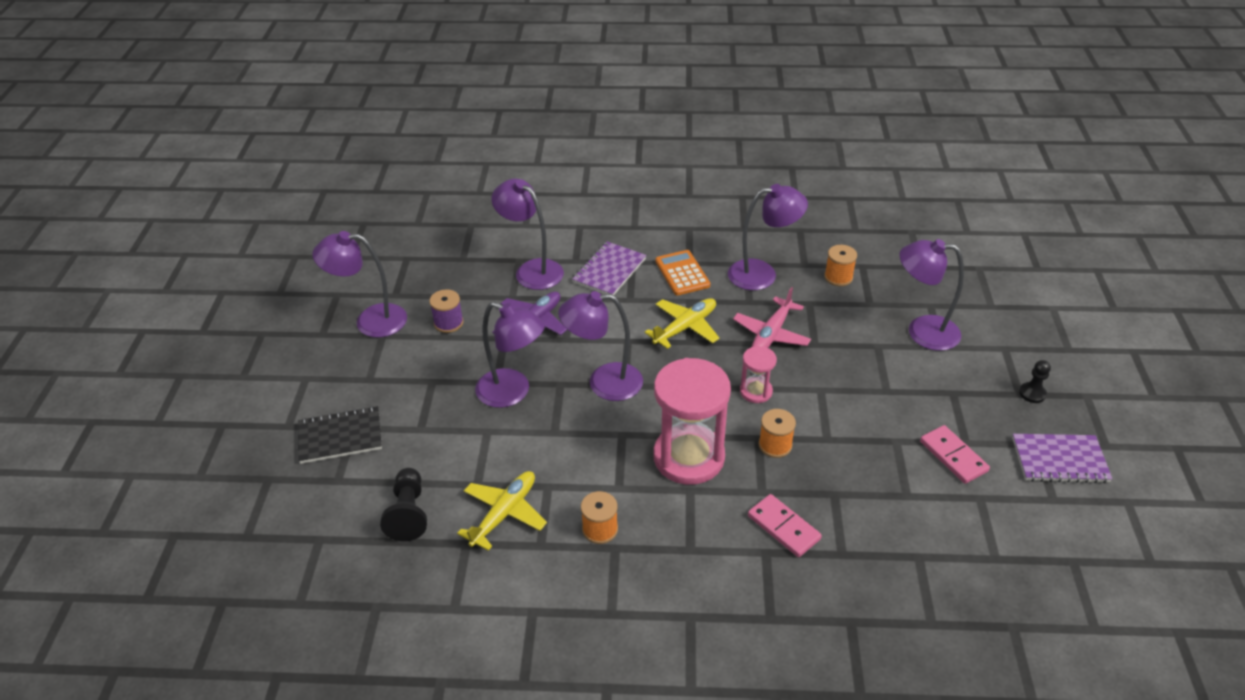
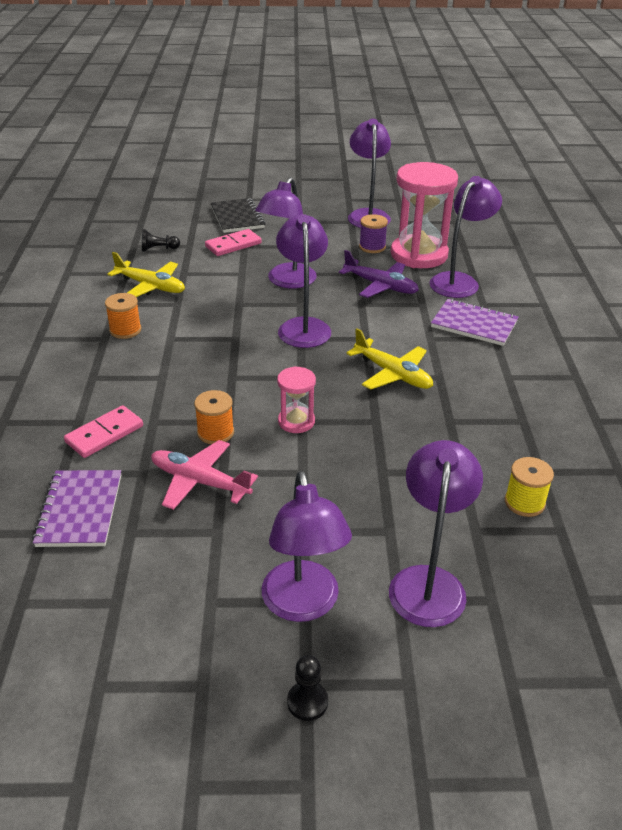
camera: 85 degrees right, 5 degrees down
(408, 513) = (158, 249): black pawn -> black pawn, size x0.64
(682, 273) = (486, 371): orange calculator -> none
(688, 457) = (203, 376): pink hourglass -> pink hourglass (419, 255)
(762, 274) = (507, 433): purple lamp -> purple lamp (303, 605)
(771, 334) = (394, 436): pink plane -> pink plane (200, 482)
(838, 277) = (524, 502): orange spool -> yellow spool
(953, 456) = (187, 584): pink domino -> pink domino (233, 245)
(1059, 460) = (169, 710): purple notebook -> purple notebook (80, 510)

